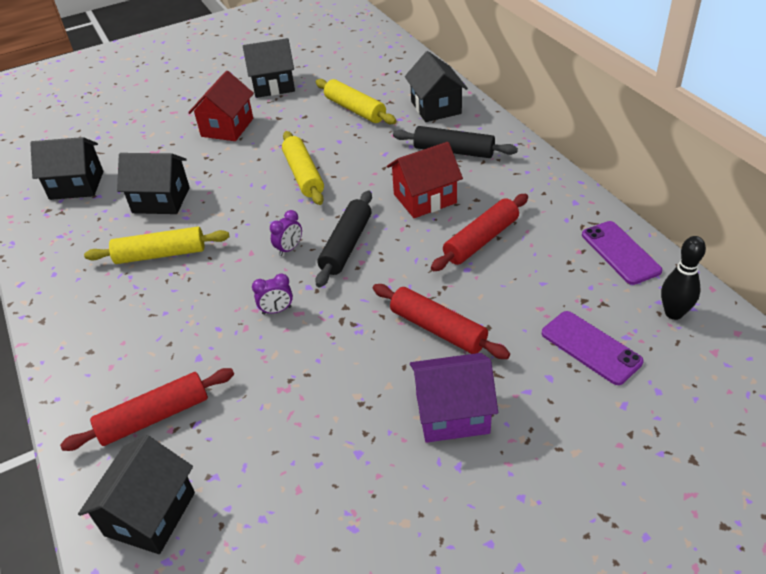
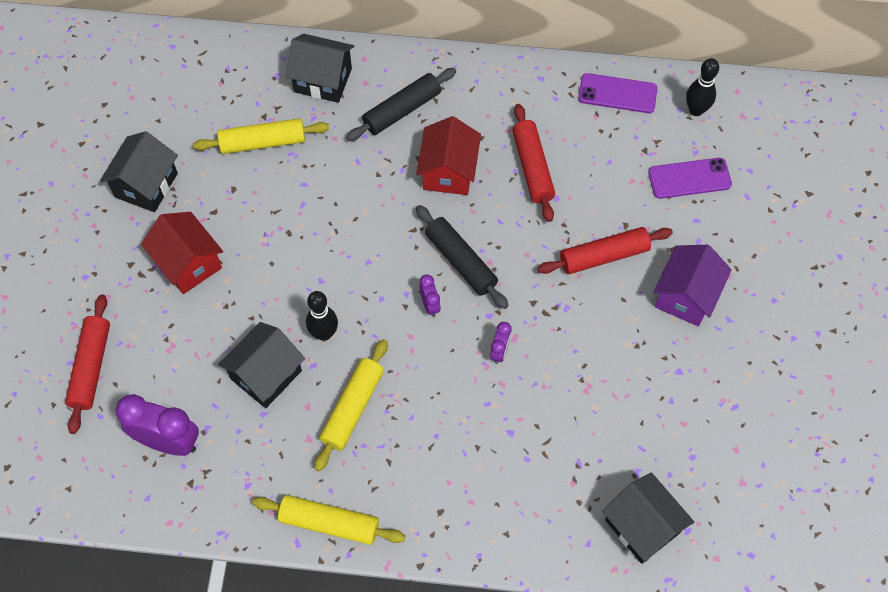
camera: 60 degrees left, 20 degrees up
(76, 185) = (168, 441): black house -> purple clock
(154, 417) = (552, 489): red rolling pin -> red rolling pin (91, 367)
(218, 209) = (324, 333): none -> black bowling pin
(303, 175) = (332, 240): yellow rolling pin -> yellow rolling pin (329, 523)

